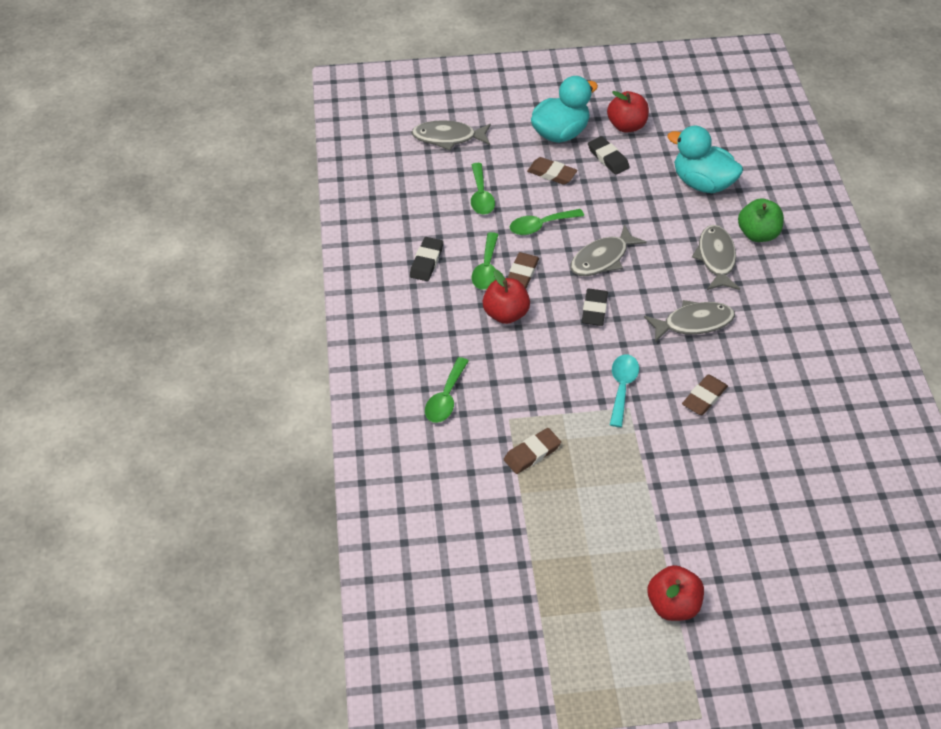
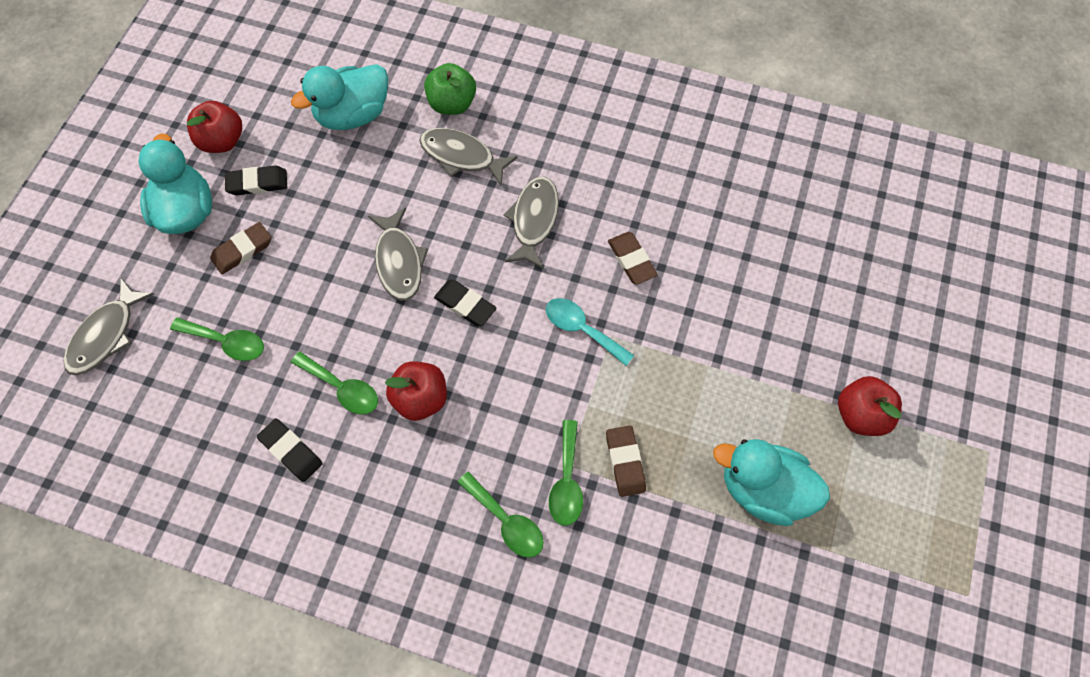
camera: 65 degrees left, 15 degrees up
(522, 273) = (371, 353): brown eraser -> none
(540, 226) = (313, 300): green spoon -> green spoon (567, 481)
(564, 553) = (763, 490): none -> turquoise duck

